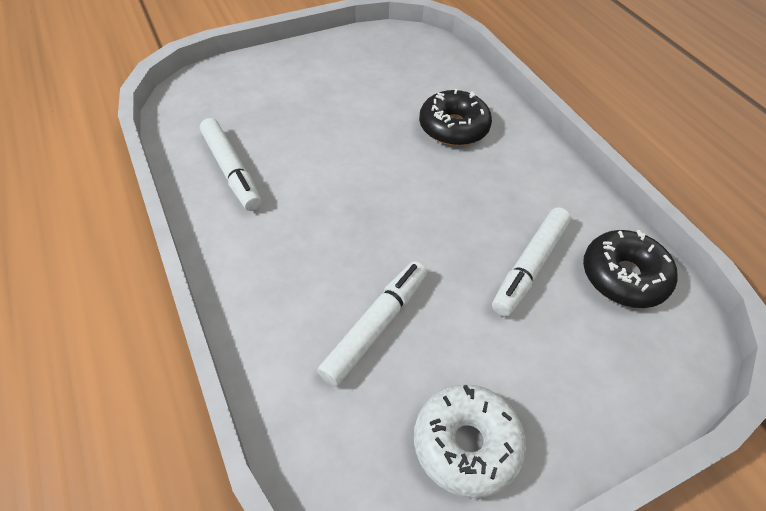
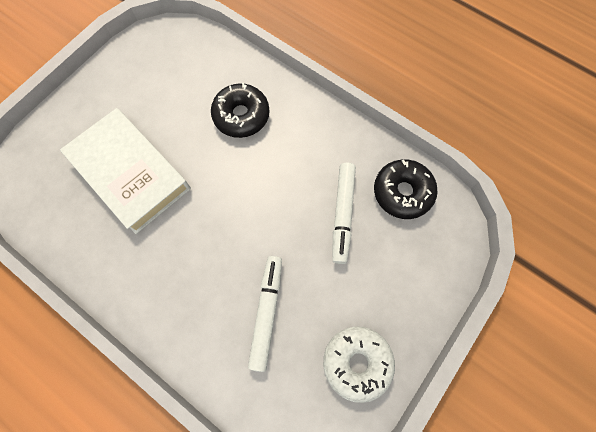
camera: 25 degrees left, 20 degrees up
(231, 171) = (98, 237): white marker -> none
(302, 131) = (130, 173): none -> white book

